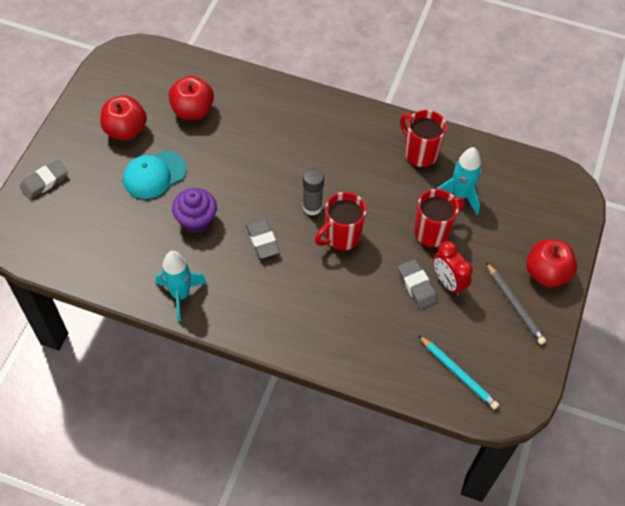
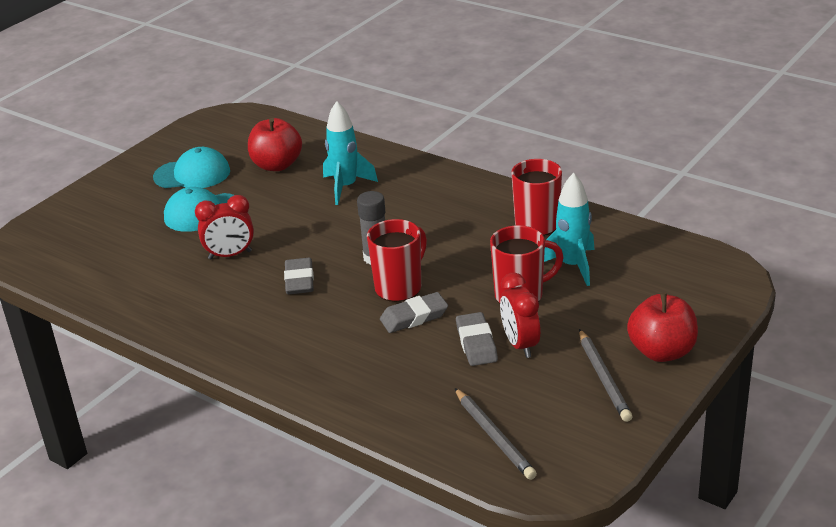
camera: 20 degrees right, 25 degrees down
(44, 181) = (78, 207): grey eraser -> grey eraser (414, 317)
(125, 130) = (192, 174): red apple -> turquoise cap
(180, 295) = (175, 317): turquoise rocket -> turquoise rocket (346, 187)
(196, 220) = (230, 255): purple cupcake -> red clock
(341, 237) = (399, 287): red mug -> red mug turned 150 degrees clockwise
(458, 374) = (494, 436): turquoise pencil -> grey pencil

